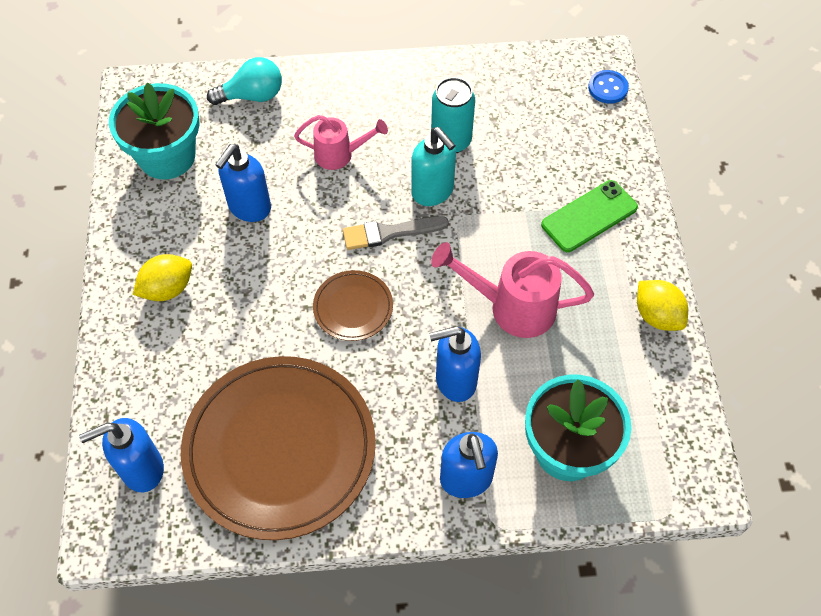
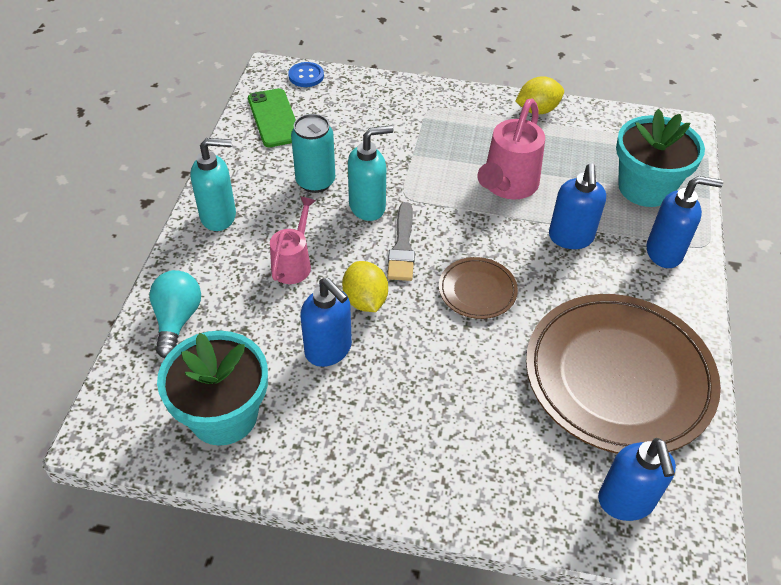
camera: 75 degrees left, 10 degrees down
(167, 289) = (408, 443): yellow lemon -> yellow lemon (365, 300)
(377, 84) = (219, 216): none -> turquoise soap dispenser
(589, 216) = (432, 120): green phone -> green phone (274, 118)

